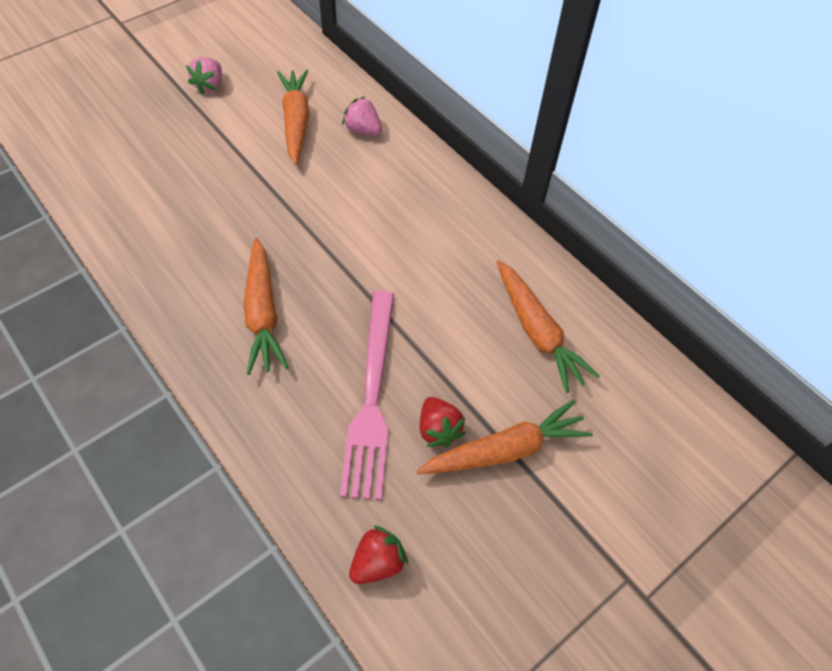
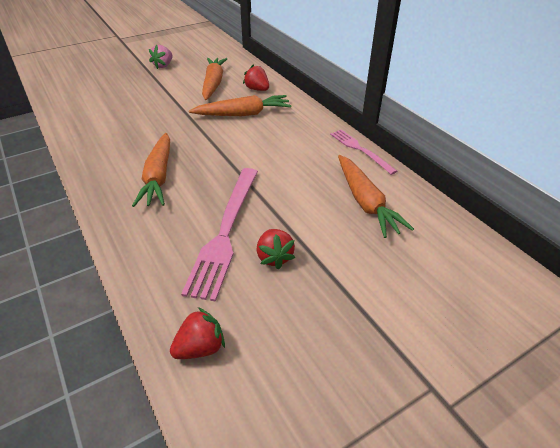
camera: 10 degrees right, 15 degrees down
(363, 130) = (257, 89): pink strawberry -> red strawberry
(505, 450) = (328, 276): orange carrot -> orange carrot (243, 114)
(522, 241) = (360, 150): none -> pink fork

